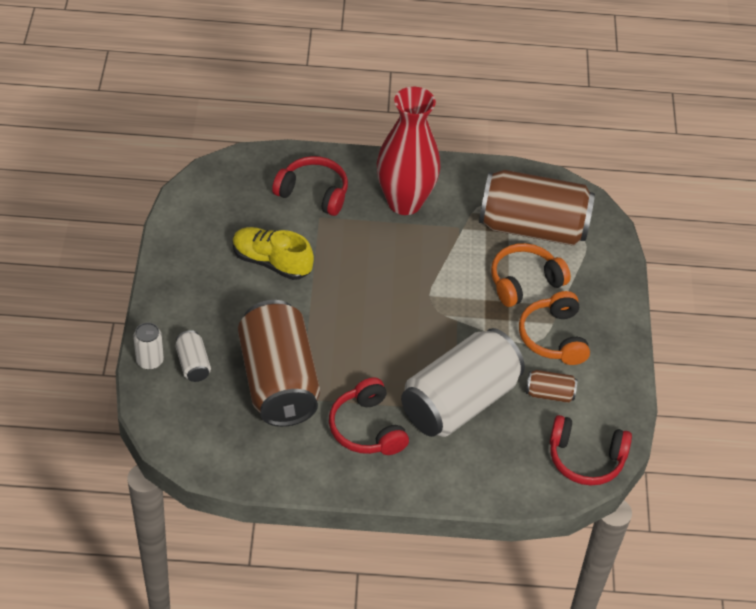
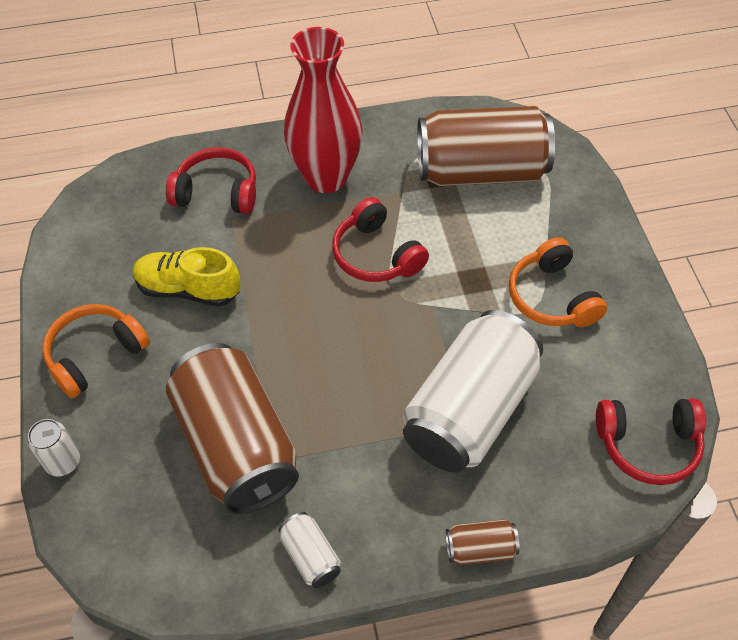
camera: 10 degrees left, 5 degrees up
(193, 364) = (121, 451): white can -> white can (311, 556)
(367, 428) = (367, 480): red headphones -> red headphones (376, 255)
(524, 282) = (494, 238): orange headphones -> orange headphones (95, 355)
(549, 394) = (573, 370): brown can -> brown can (480, 549)

